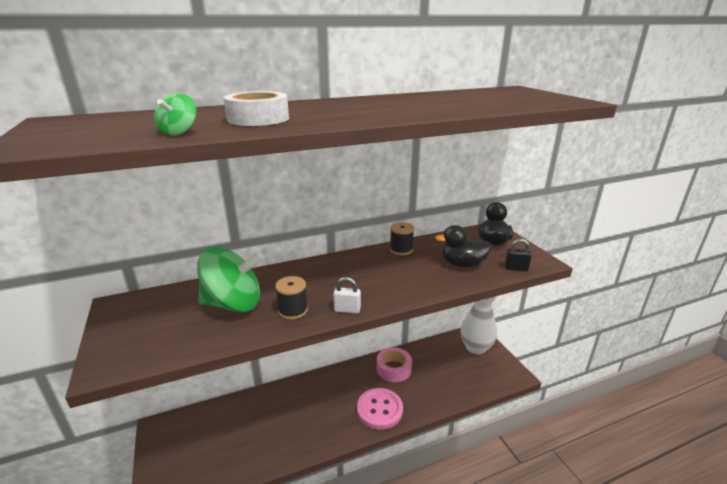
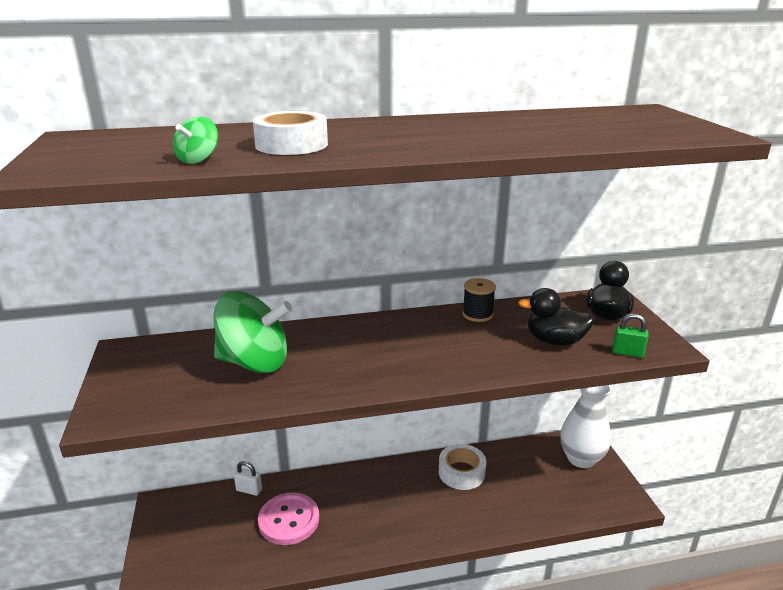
camera: 10 degrees right, 0 degrees up
(293, 310) = (322, 377): black spool -> none
(347, 309) = (388, 383): white padlock -> white padlock (249, 490)
(379, 409) = (433, 521): pink button -> pink button (289, 520)
(393, 369) = (461, 472): pink tape -> white tape
(516, 268) = (627, 353): black padlock -> green padlock

